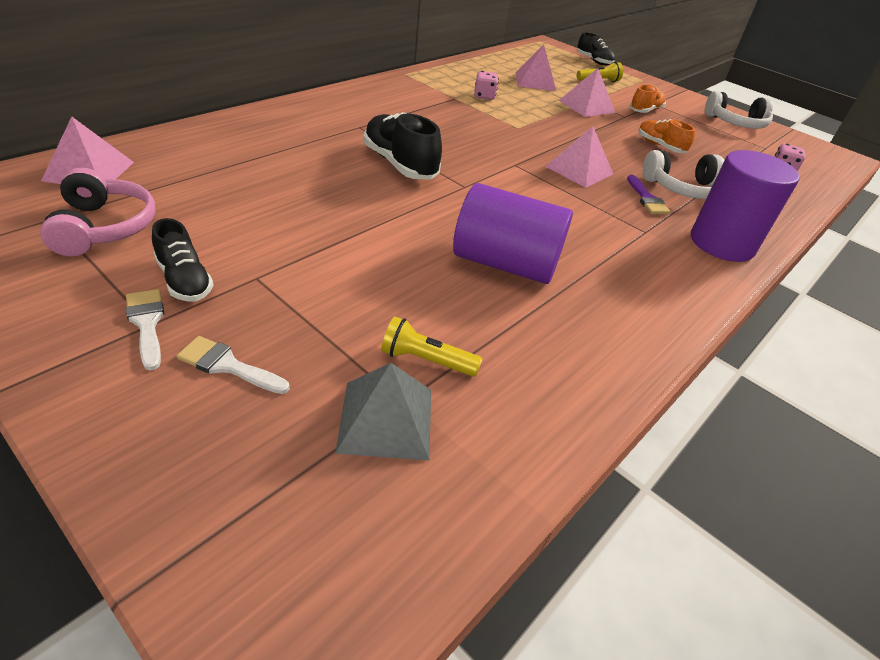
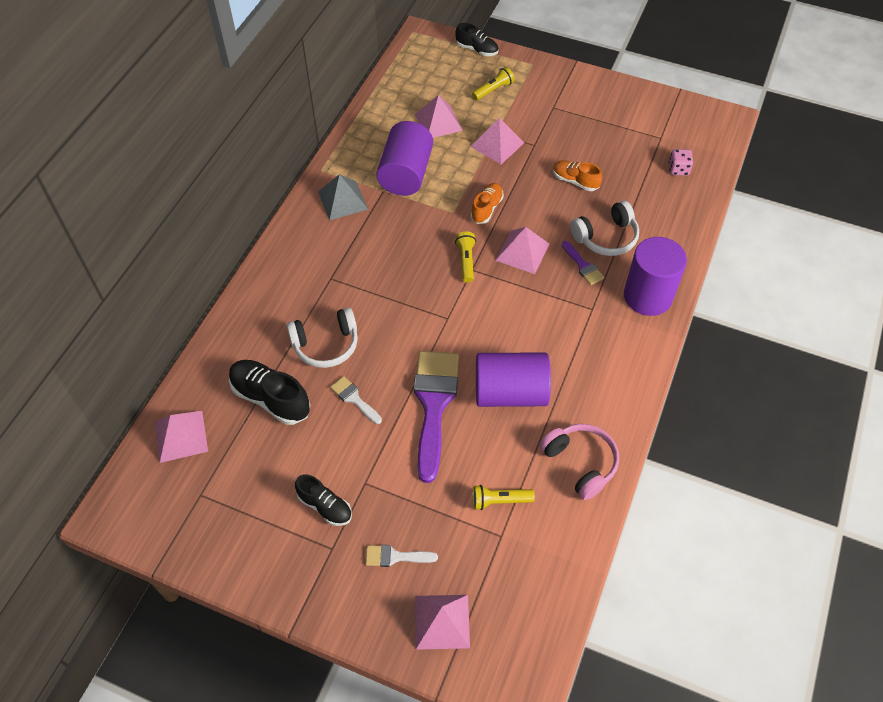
camera: 15 degrees left, 15 degrees up
(104, 227) = (240, 486): pink headphones -> pink headphones (580, 463)
(147, 323) = (330, 549): white brush -> white brush (354, 399)
(227, 478) = (442, 621): none -> pink pyramid
(386, 419) = (498, 552): grey pyramid -> grey pyramid (342, 200)
(399, 164) = (388, 314): black shoe -> black shoe (271, 398)
(400, 242) = (434, 404): none -> purple brush
(484, 96) = (405, 174): pink dice -> purple cylinder
(512, 158) = (466, 261): none -> yellow flashlight
(645, 111) = (549, 125): orange shoe -> orange shoe (486, 208)
(736, 123) = (630, 106): white headphones -> white headphones (326, 345)

